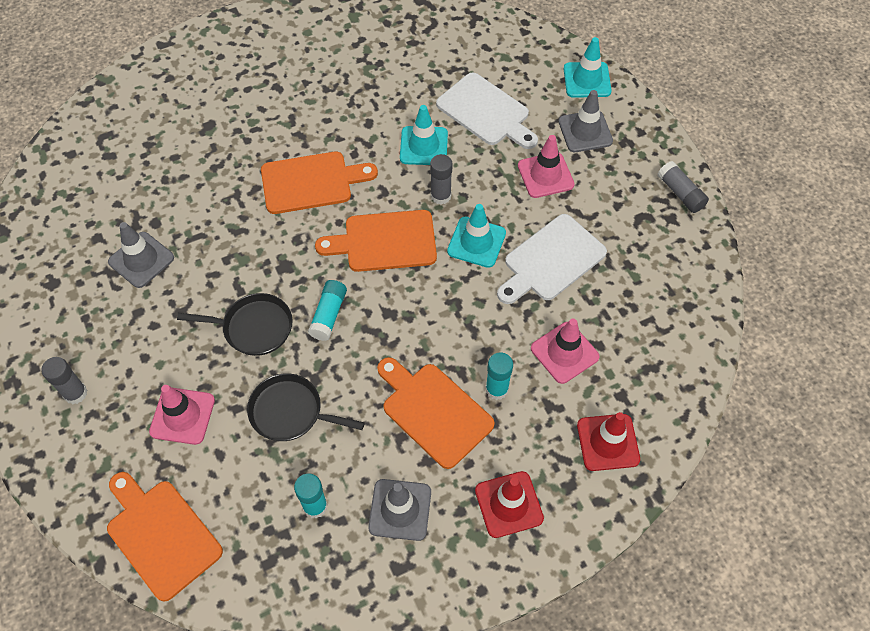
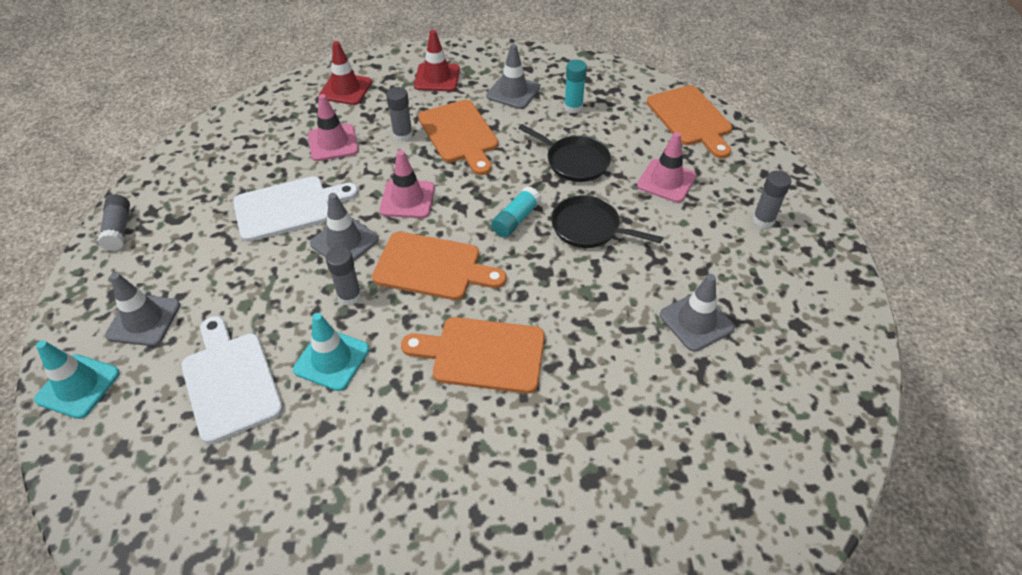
camera: 160 degrees left, 10 degrees down
(476, 242) = (344, 241): turquoise traffic cone -> grey traffic cone
(497, 389) = (402, 135): turquoise glue stick -> grey glue stick
(545, 175) = (227, 285): pink traffic cone -> pink traffic cone (407, 199)

